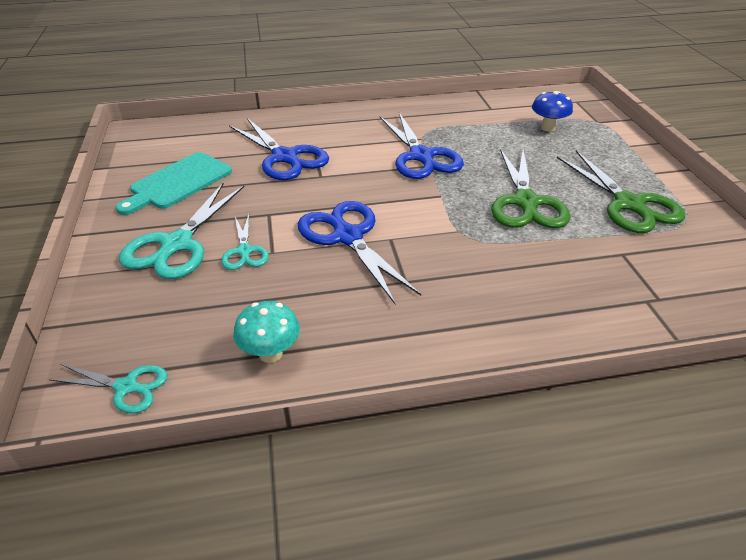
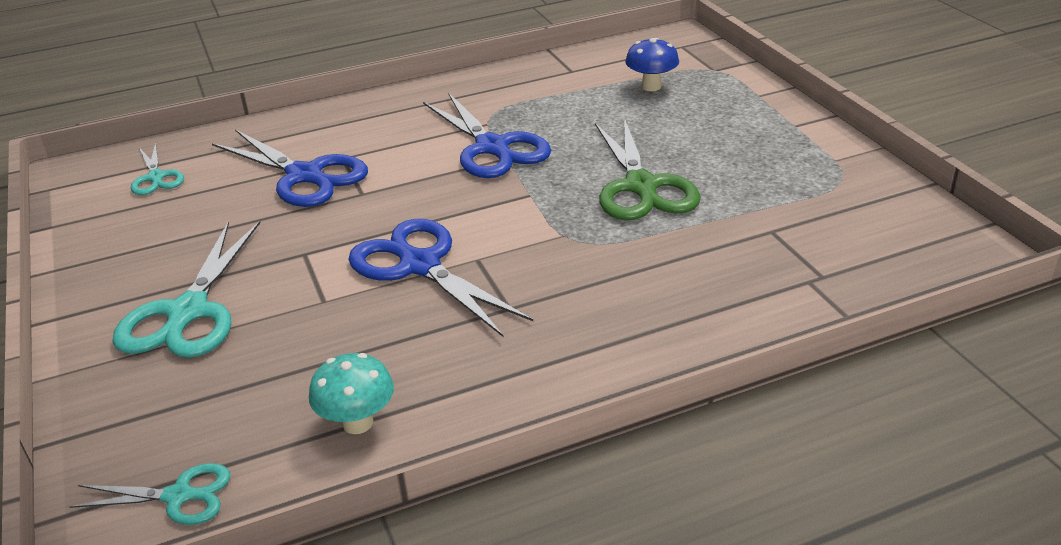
camera: 10 degrees left, 5 degrees down
(178, 182) = (162, 232): turquoise cutting board -> none
(244, 252) = (285, 306): turquoise scissors -> turquoise scissors (156, 178)
(630, 205) = (771, 170): green scissors -> none

